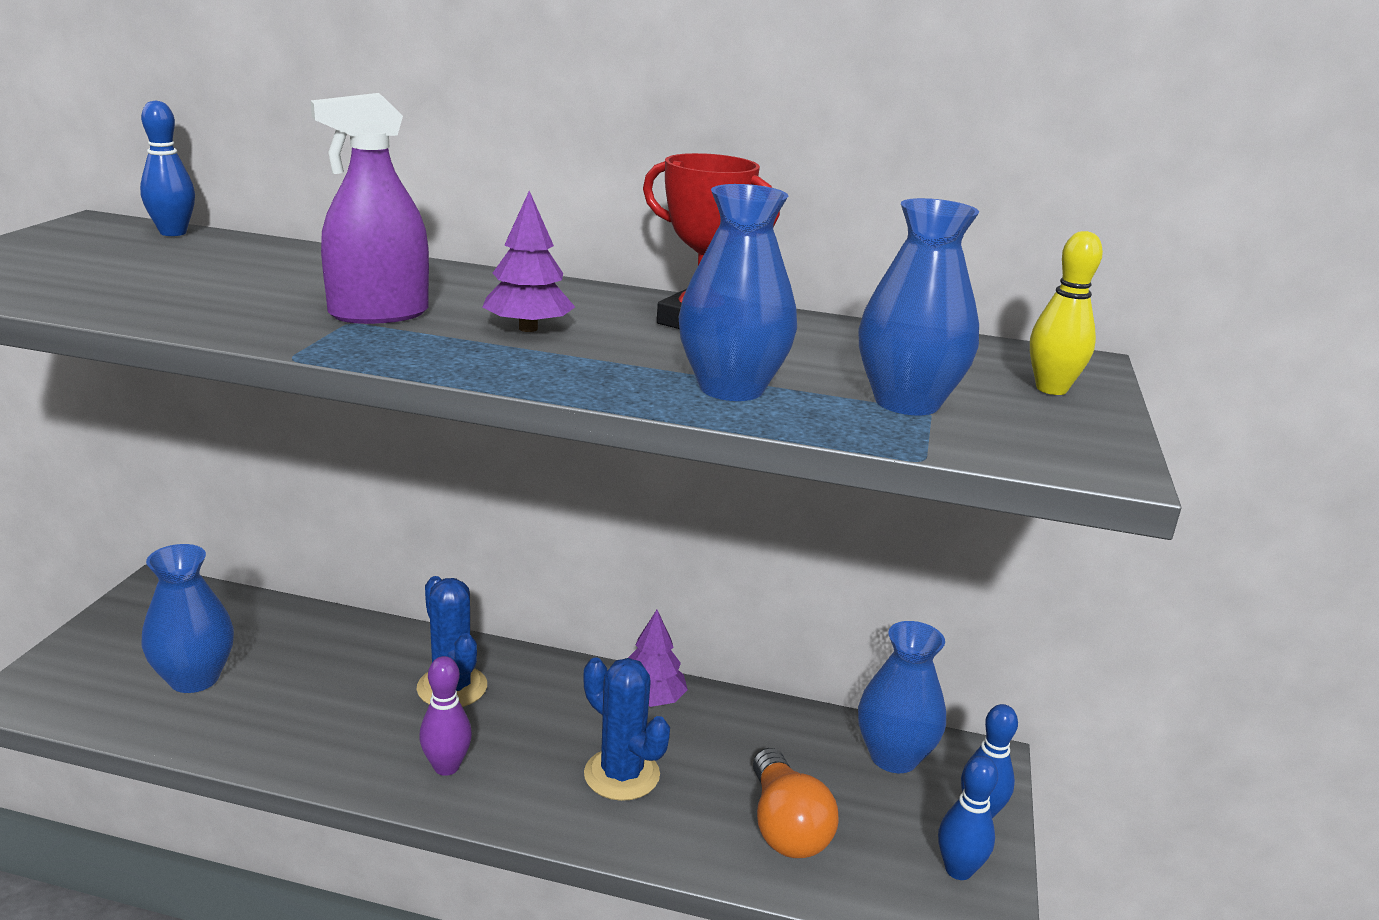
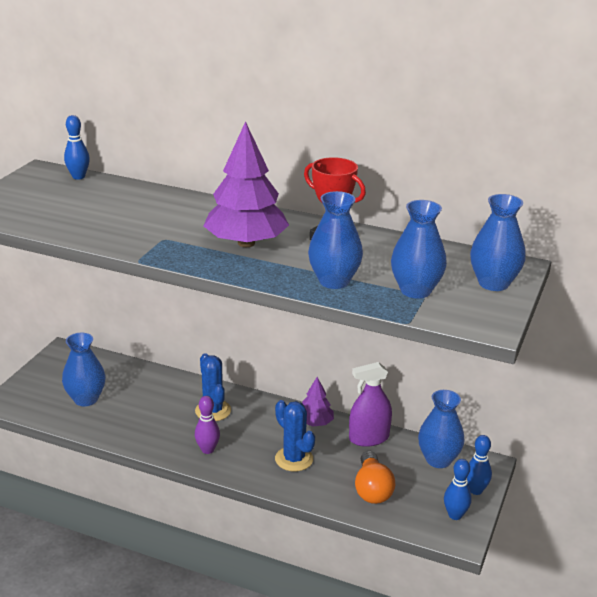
camera: 10 degrees right, 5 degrees up
(379, 314) = (177, 233): purple spray bottle -> purple spray bottle (369, 438)
(528, 329) = (246, 243): purple tree -> purple tree, size x1.93
(1051, 389) = (493, 283): yellow bowling pin -> blue vase

